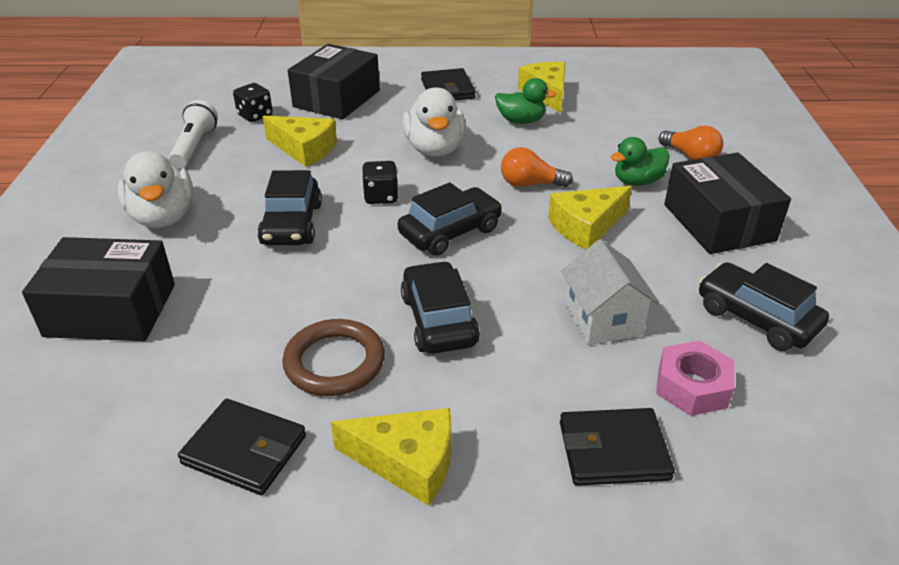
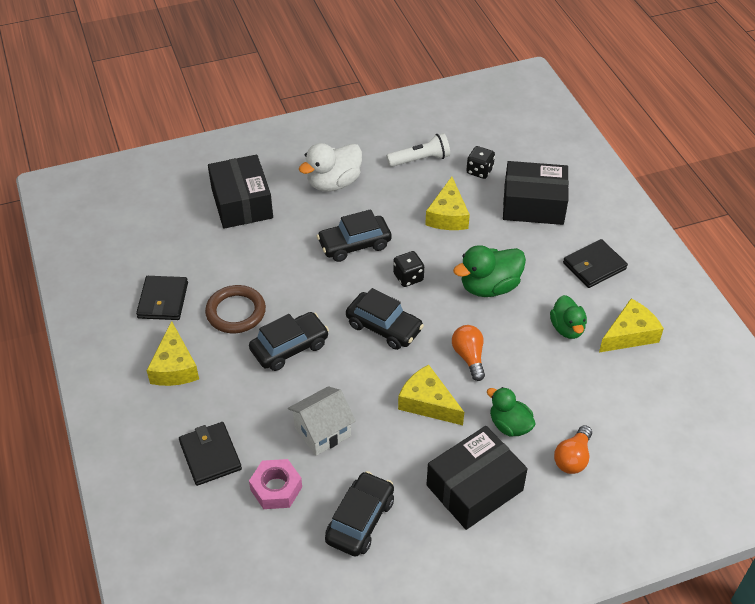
camera: 70 degrees right, 10 degrees up
(434, 149) = (489, 287): white duck -> green duck

